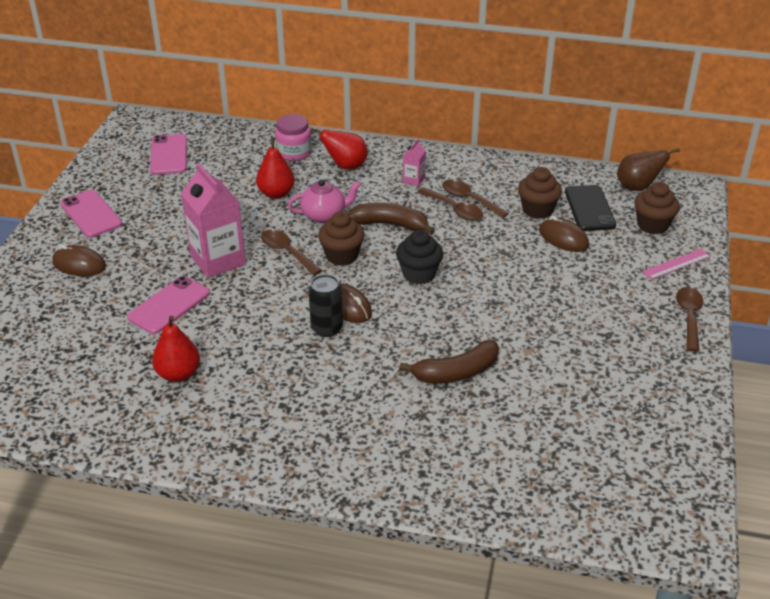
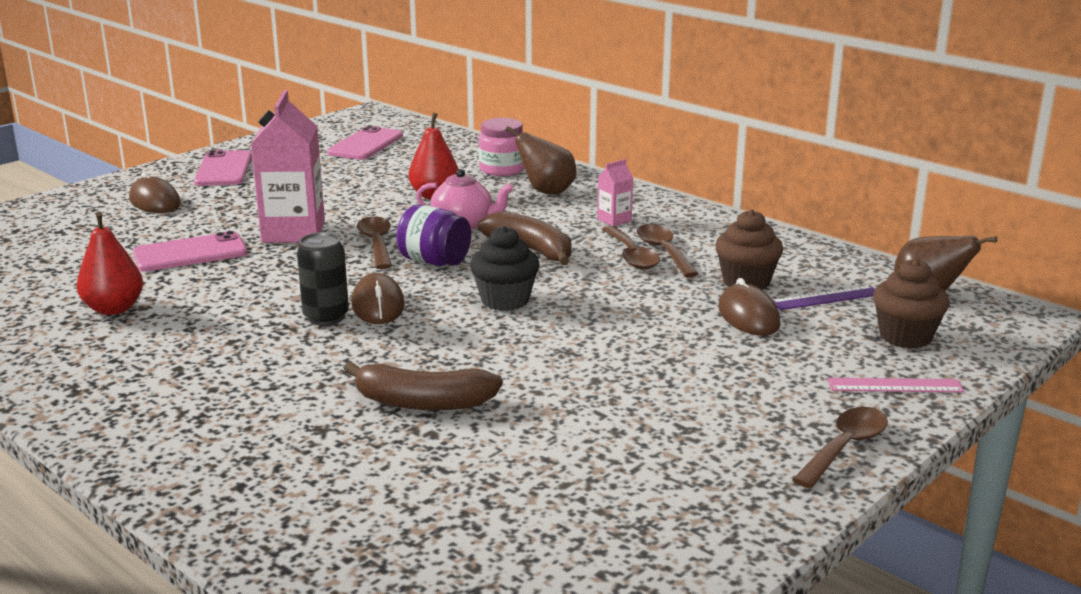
camera: 30 degrees right, 15 degrees down
(342, 256) = (434, 261): brown cupcake -> purple jar
(345, 166) = (546, 191): red pear -> brown pear
(589, 208) = (825, 298): black phone -> purple ruler

